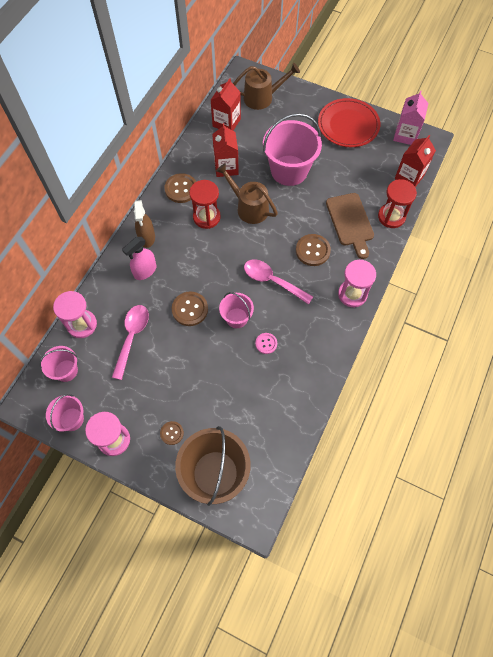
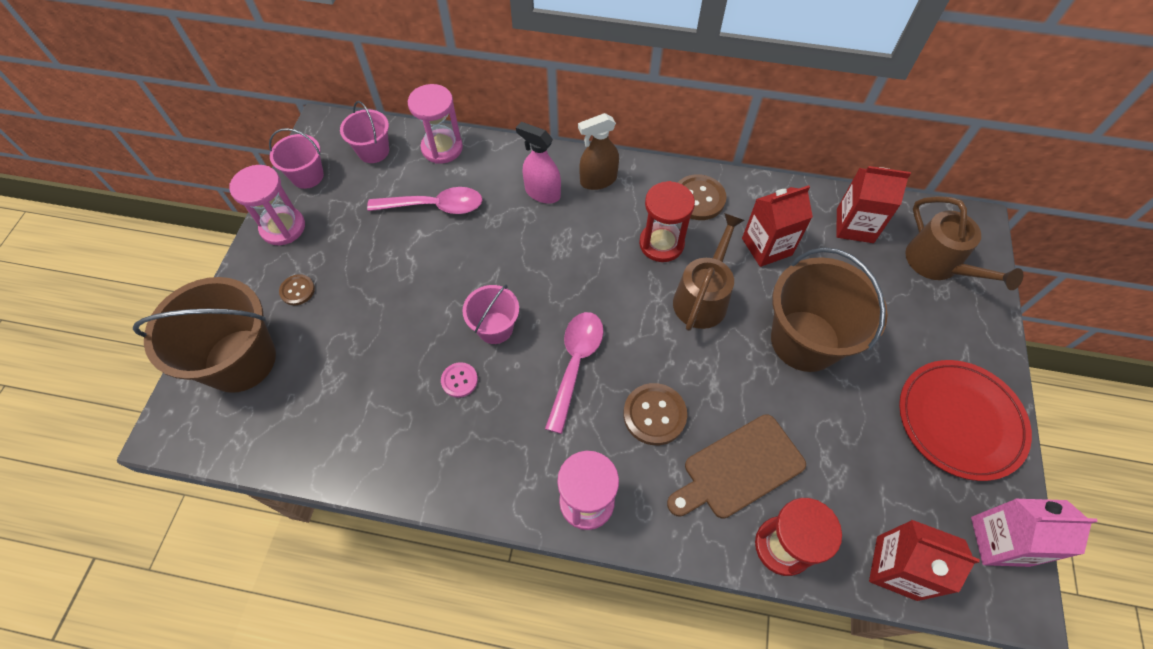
camera: 75 degrees right, 5 degrees down
(190, 309) = (494, 263): brown button -> none
(289, 170) = (805, 340): pink bucket -> brown bucket

